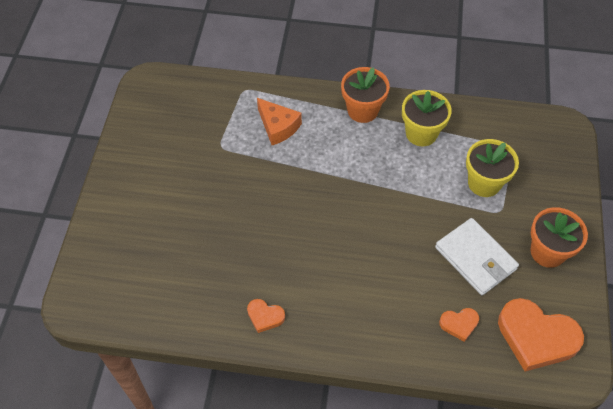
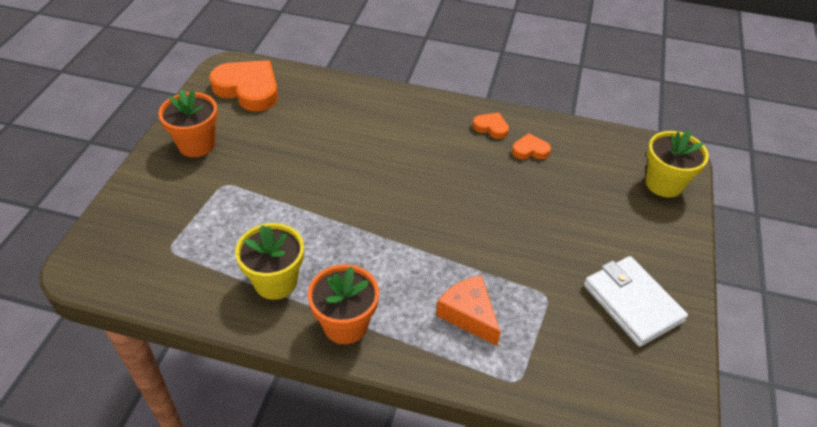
camera: 175 degrees left, 10 degrees down
(459, 324) = (312, 104): orange heart -> orange heart (530, 150)
(475, 258) = (273, 147): white wallet -> white wallet (632, 303)
(484, 183) = (226, 214): yellow flower pot -> yellow flower pot (664, 184)

